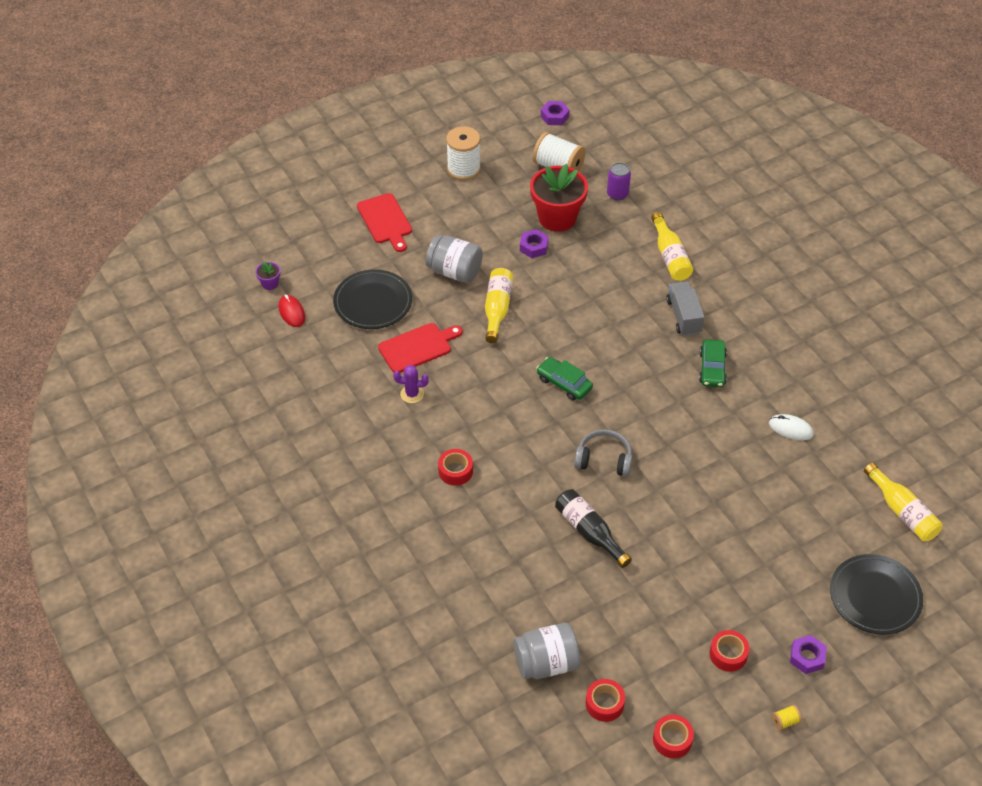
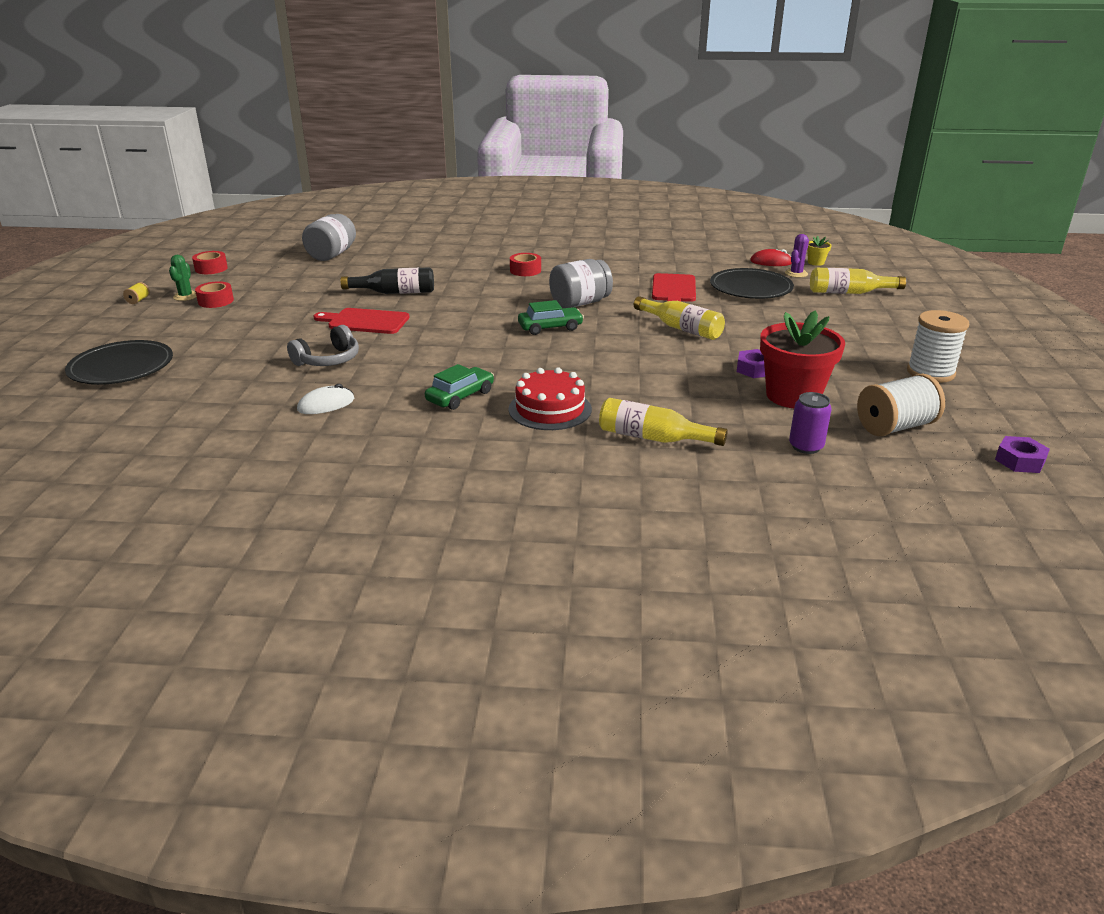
camera: 125 degrees right, 20 degrees down
(270, 284) = (816, 262): purple flower pot -> yellow flower pot
(385, 221) = (865, 317): red cutting board -> red cutting board (365, 321)
(412, 394) = (623, 276): purple cactus -> purple cactus (796, 273)
(454, 271) = (756, 325): grey jar -> grey jar (580, 303)
(604, 460) = (446, 317): grey headphones -> grey headphones (328, 360)
(604, 704) = (273, 260): red tape -> none
(683, 316) = (550, 409): grey truck -> red cake
(712, 368) = (460, 396): green car -> green car turned 90 degrees clockwise
(743, 690) = (185, 296): none -> green cactus
(807, 657) = (151, 323): purple nut -> none
(902, 511) = (144, 417): yellow bottle -> yellow bottle (849, 292)

